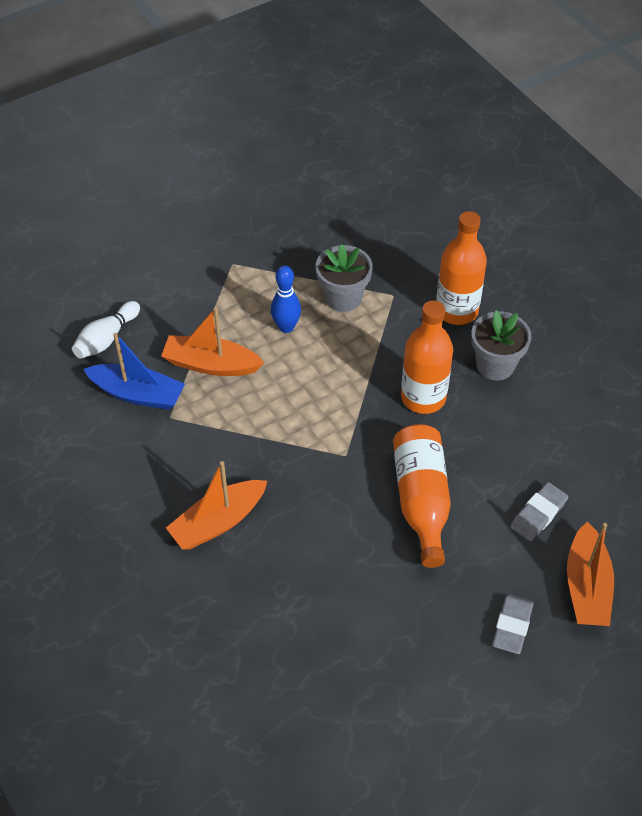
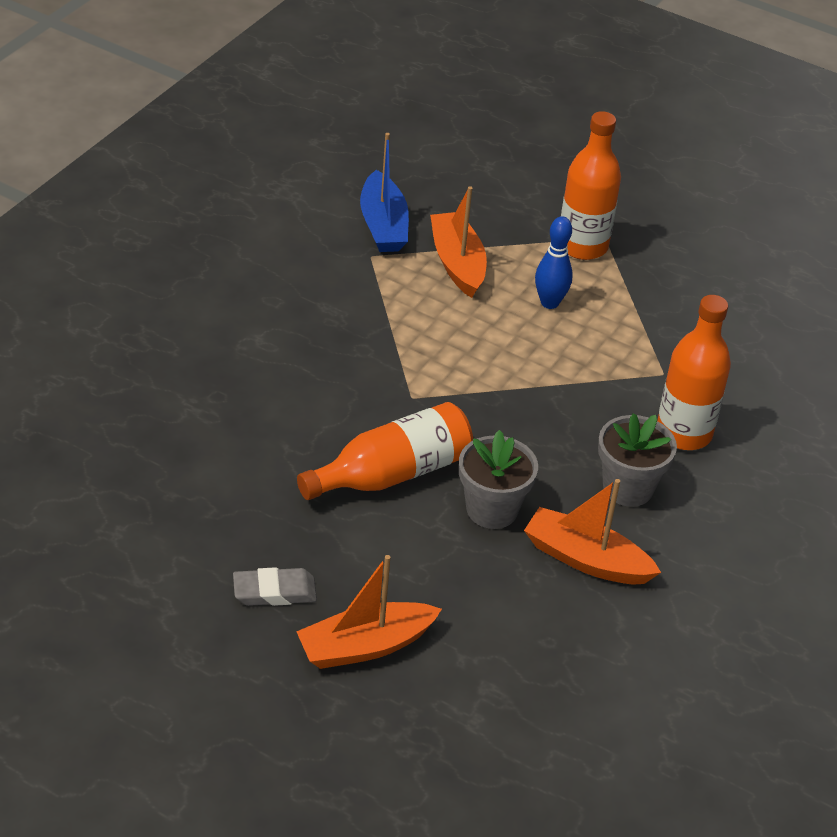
camera: 60 degrees right, 10 degrees down
(106, 339) = (435, 183): white bowling pin -> none
(218, 522) = (267, 328): orange boat -> orange boat (586, 559)
(343, 297) = (626, 334): grey flower pot -> grey flower pot (492, 509)
(423, 397) = (534, 438): orange bottle -> orange bottle (582, 246)
(538, 514) = (438, 579): grey eraser -> none

